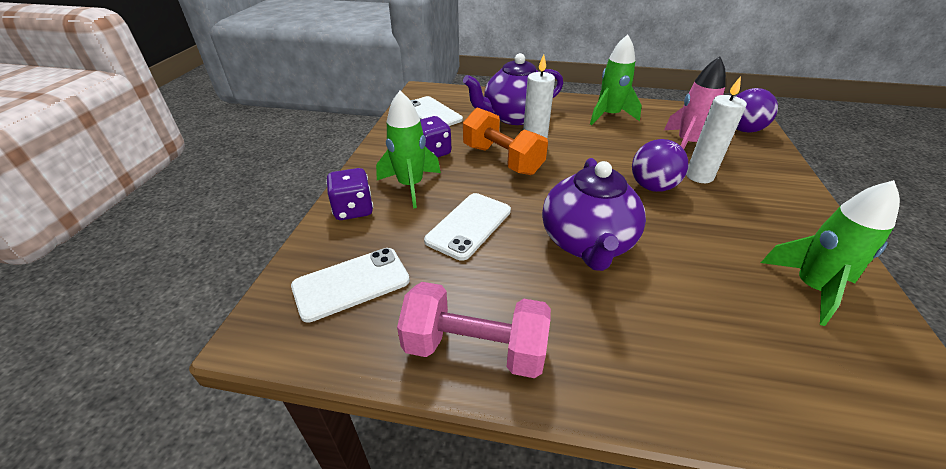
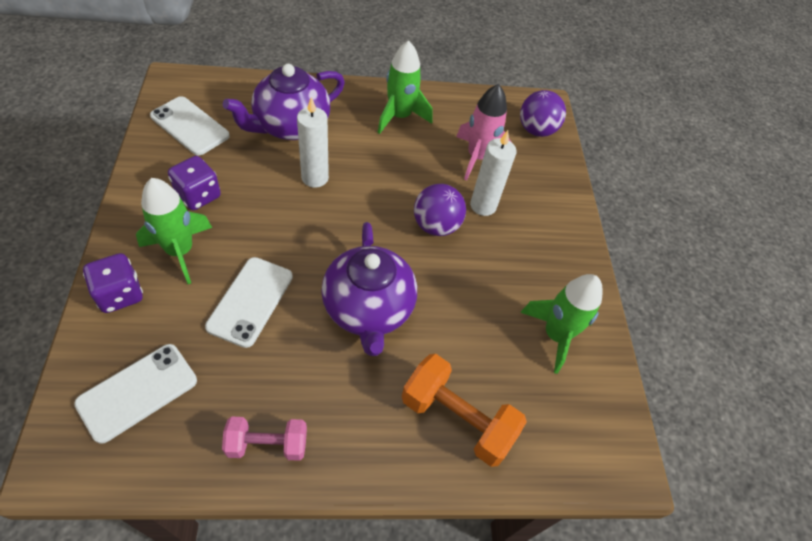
camera: 20 degrees left, 15 degrees up
(475, 348) = (267, 444): pink dumbbell -> pink dumbbell, size x0.64
(502, 160) = (280, 200): orange dumbbell -> orange dumbbell (457, 419)

